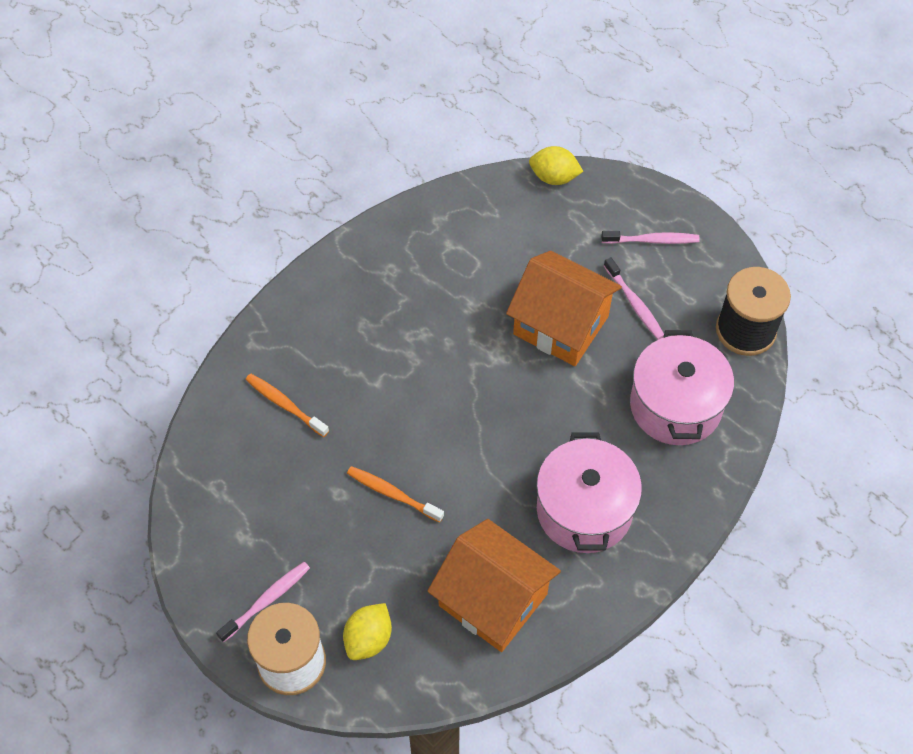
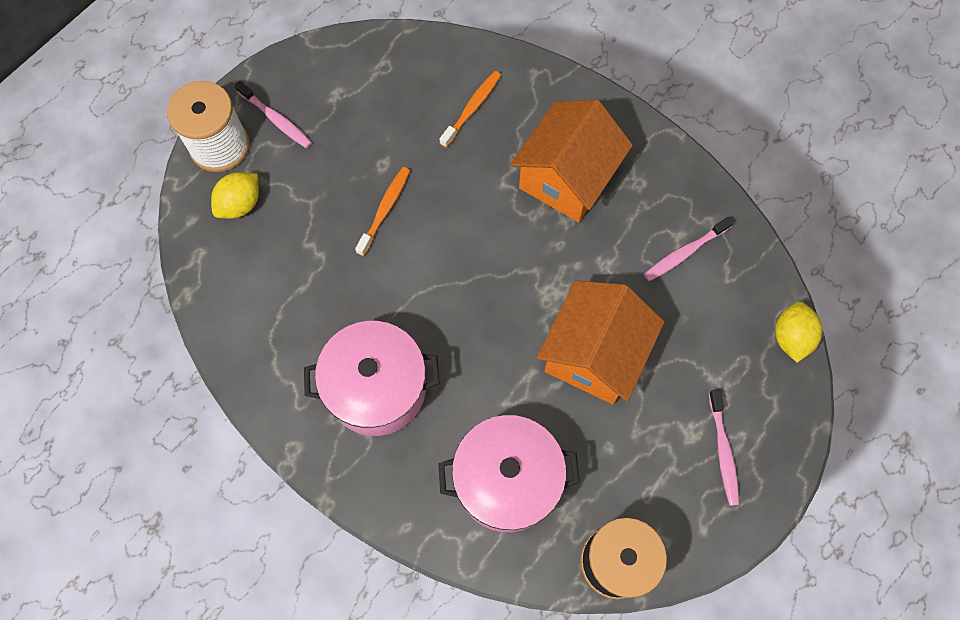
camera: 85 degrees right, 10 degrees up
(368, 639) = (240, 204): yellow lemon -> yellow lemon turned 75 degrees counterclockwise
(493, 600) = (279, 307): orange house -> orange house (567, 178)
(634, 303) = (633, 433): pink toothbrush -> pink toothbrush (684, 253)

